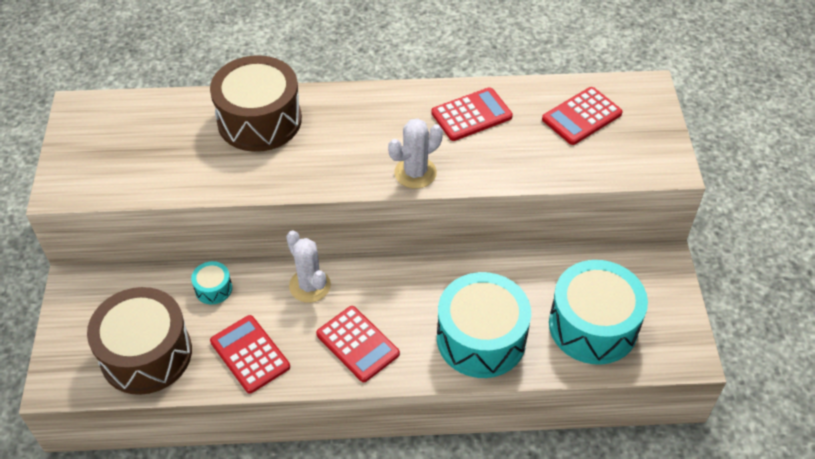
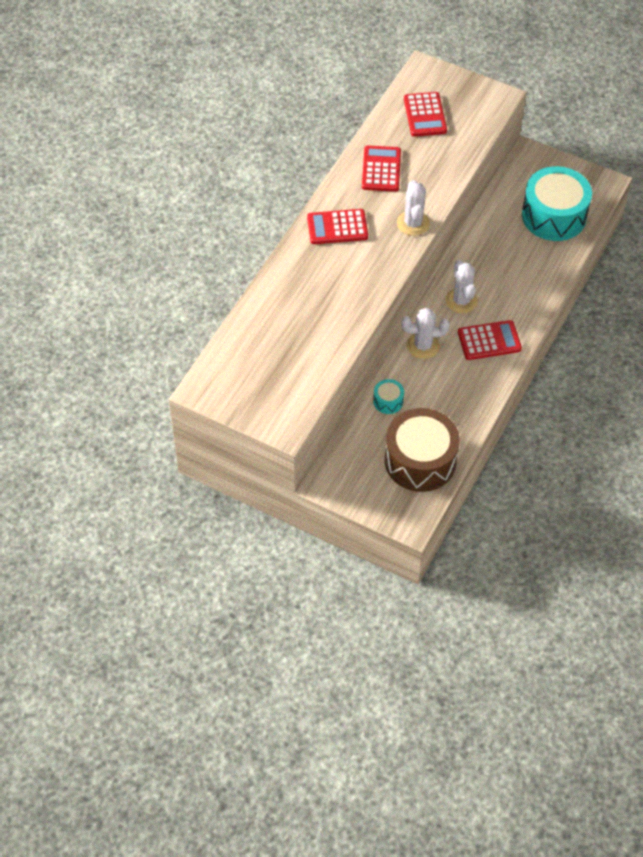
camera: 60 degrees left, 5 degrees up
(250, 354) = (459, 402): red calculator -> red calculator (337, 227)
(259, 120) = (299, 286): brown drum -> none
(397, 292) = (461, 301): none -> white cactus
(481, 338) = (527, 275): turquoise drum -> none

